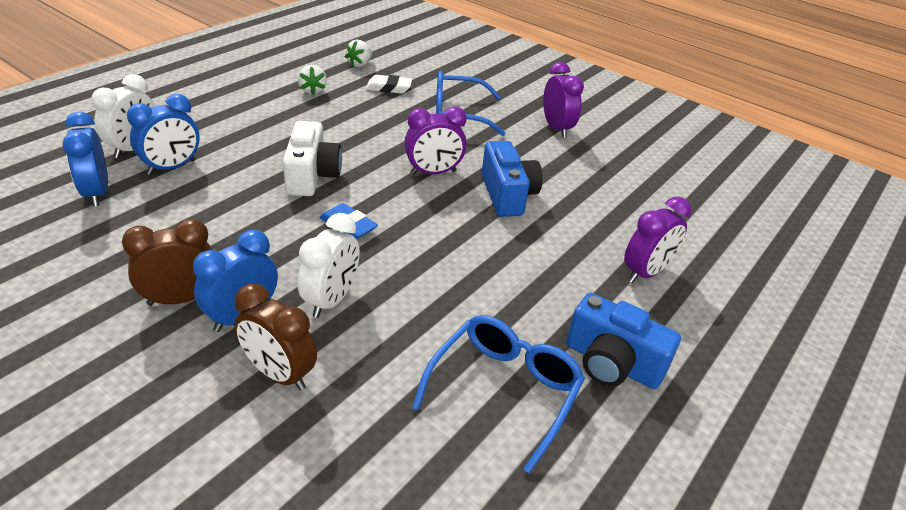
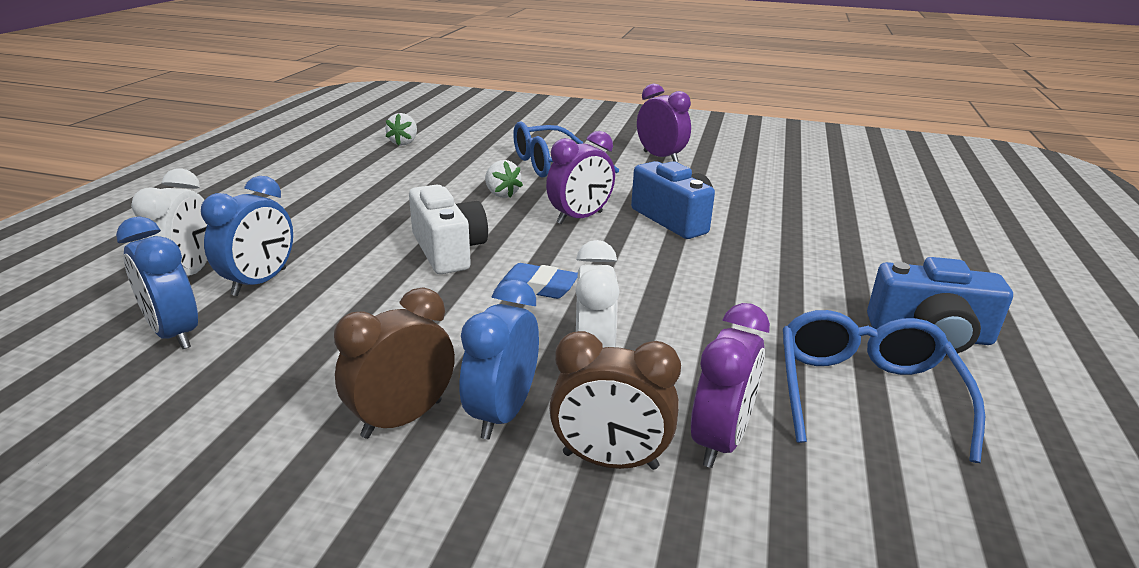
camera: 20 degrees left, 10 degrees down
(312, 90) = (372, 174): white strawberry -> white strawberry (501, 194)
(389, 88) = (456, 156): white eraser -> none
(645, 273) = (869, 251): purple clock -> purple clock (720, 440)

